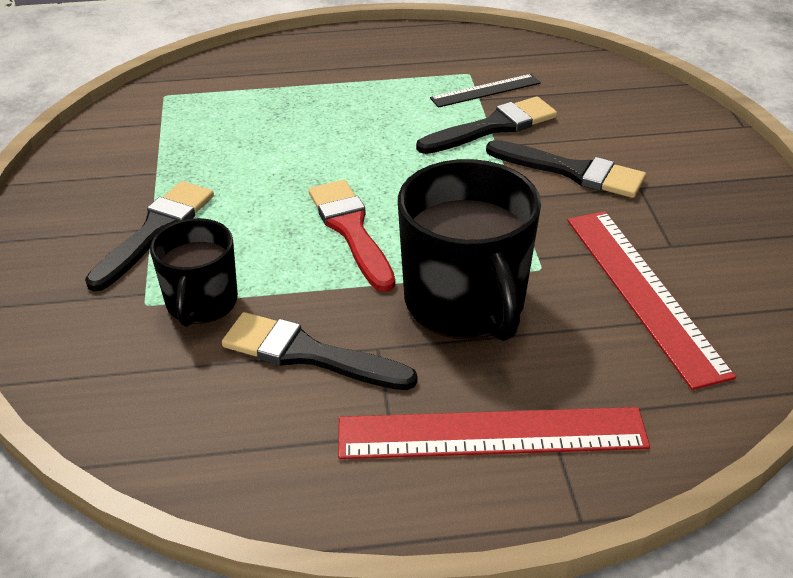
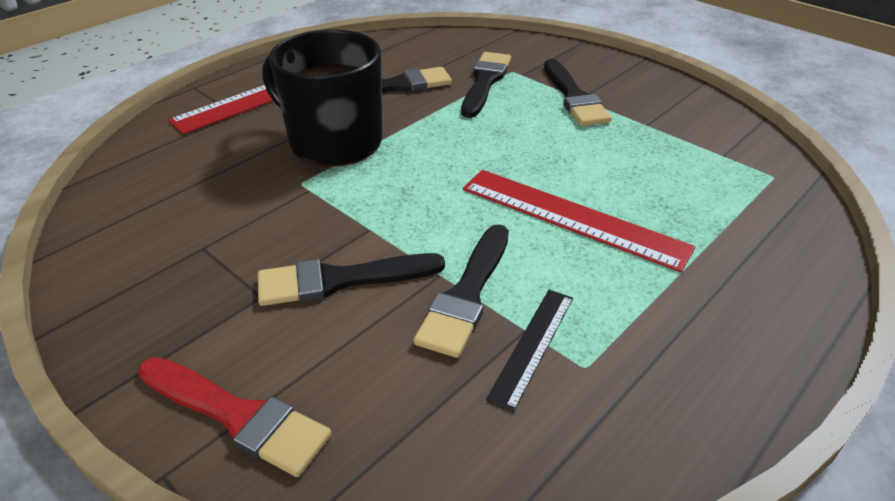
camera: 140 degrees right, 0 degrees up
(201, 303) = (485, 82): black mug -> black brush
(351, 230) = (461, 148): red brush -> red brush (238, 416)
(643, 293) = (210, 198): red ruler -> red ruler (572, 217)

